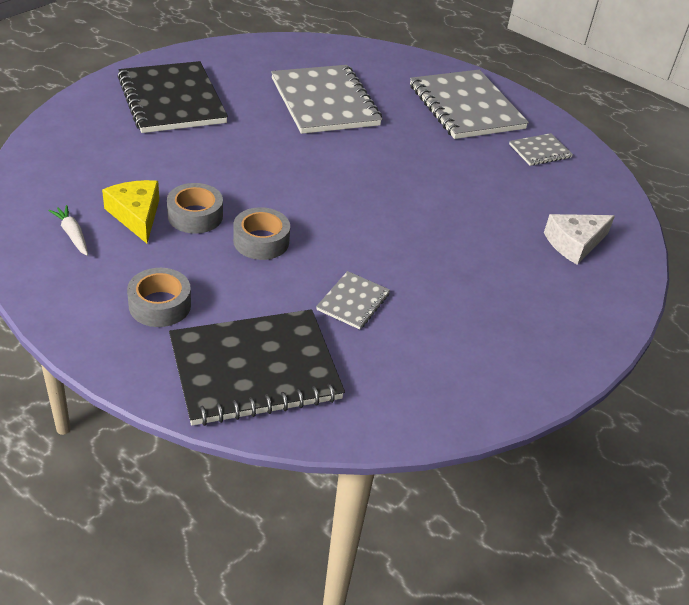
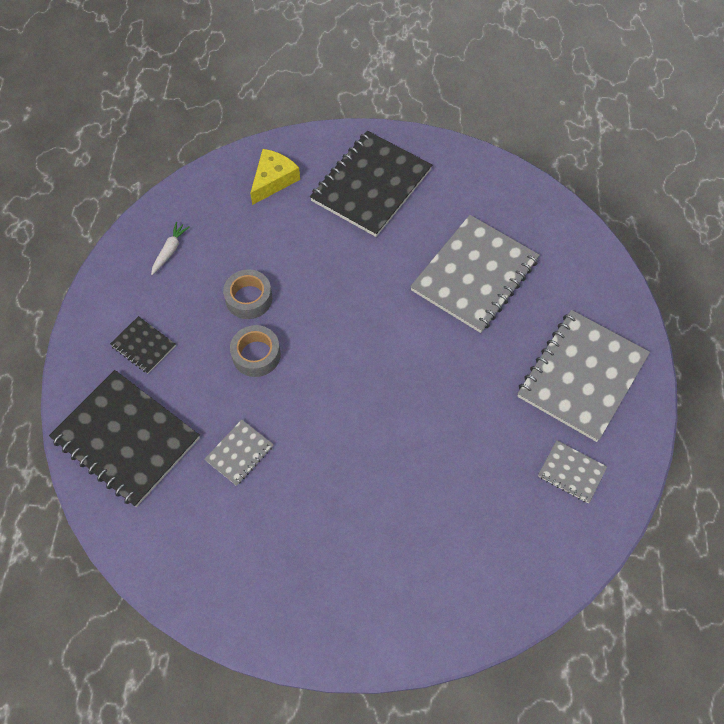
camera: 60 degrees right, 20 degrees up
(136, 215) = (219, 267): yellow cheese -> yellow cheese (273, 180)
(160, 305) = (143, 346): grey tape -> black notebook
(353, 302) = (239, 453): grey notebook -> grey notebook turned 45 degrees counterclockwise
(574, 243) = (452, 570): white cheese -> none

